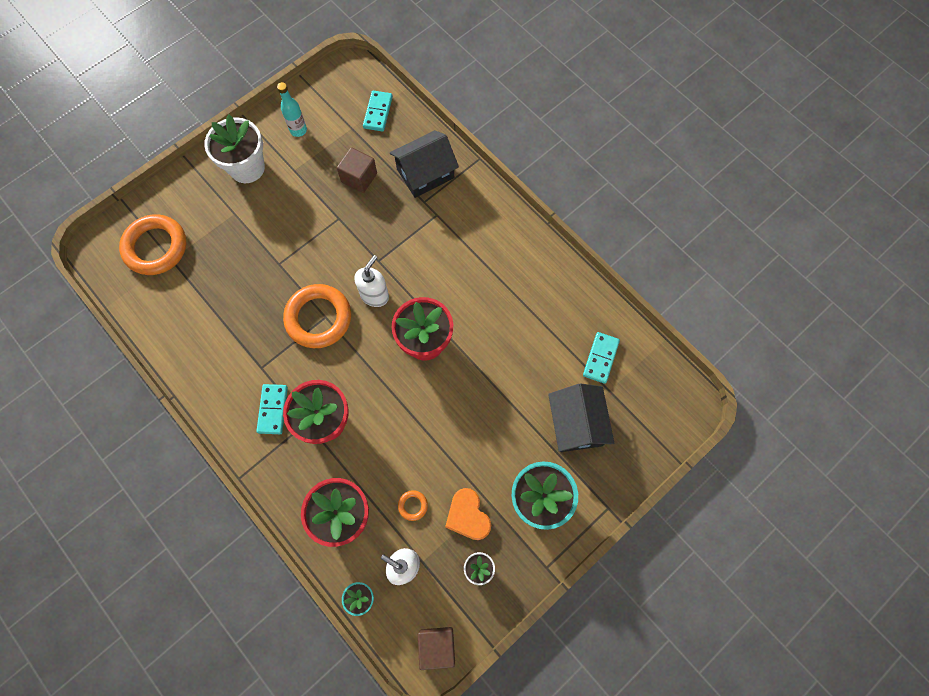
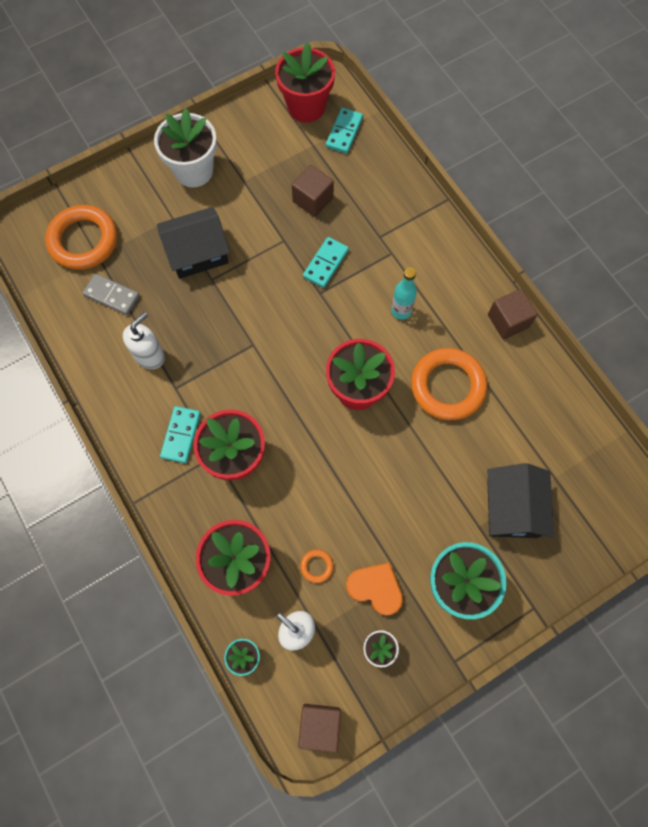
camera: 10 degrees right, 0 degrees up
(190, 293) = (112, 295): none -> grey domino
(298, 130) = (255, 139): turquoise bottle -> turquoise bottle (401, 311)
(318, 318) = (245, 345): orange ring -> orange ring (447, 386)
(340, 94) = (306, 107): none -> red flower pot
(375, 295) = (310, 330): white soap dispenser -> white soap dispenser (150, 356)
(425, 173) = (386, 206): black house -> black house (197, 253)
(468, 516) = (375, 588): orange heart -> orange heart turned 135 degrees clockwise
(548, 259) = (508, 321): none -> brown cube
(600, 358) = (550, 440): turquoise domino -> turquoise domino (325, 263)

